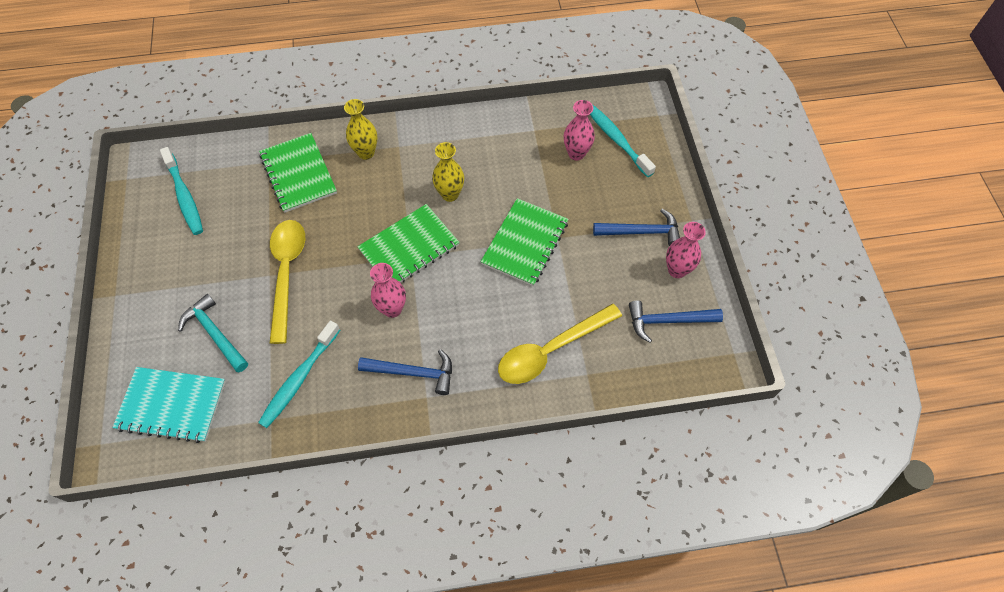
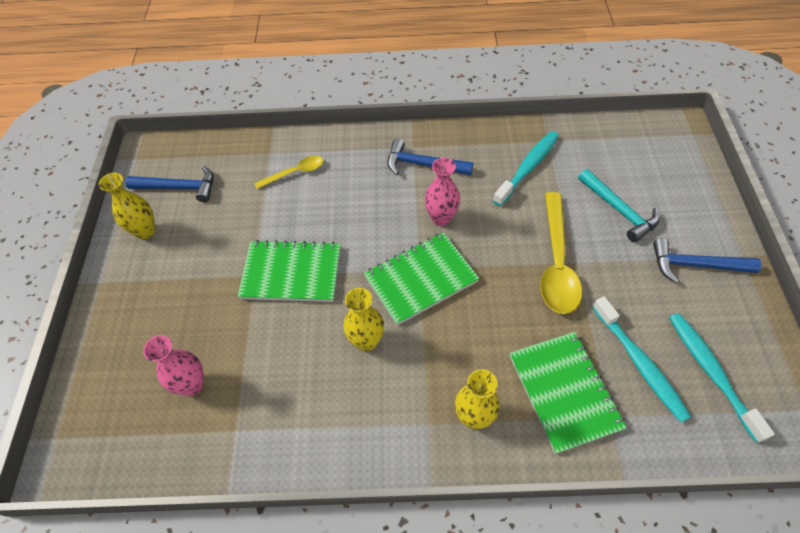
camera: 170 degrees left, 5 degrees down
(172, 405) = (640, 156): turquoise notebook -> none
(525, 243) = (291, 272): green notebook -> green notebook turned 60 degrees clockwise
(551, 350) = (295, 173): yellow spoon -> yellow spoon, size x0.55
(616, 139) = (131, 401): turquoise toothbrush -> turquoise toothbrush (639, 363)
(641, 232) = (161, 274): blue hammer -> blue hammer (695, 265)
(677, 270) = (145, 231): pink vase -> yellow vase

